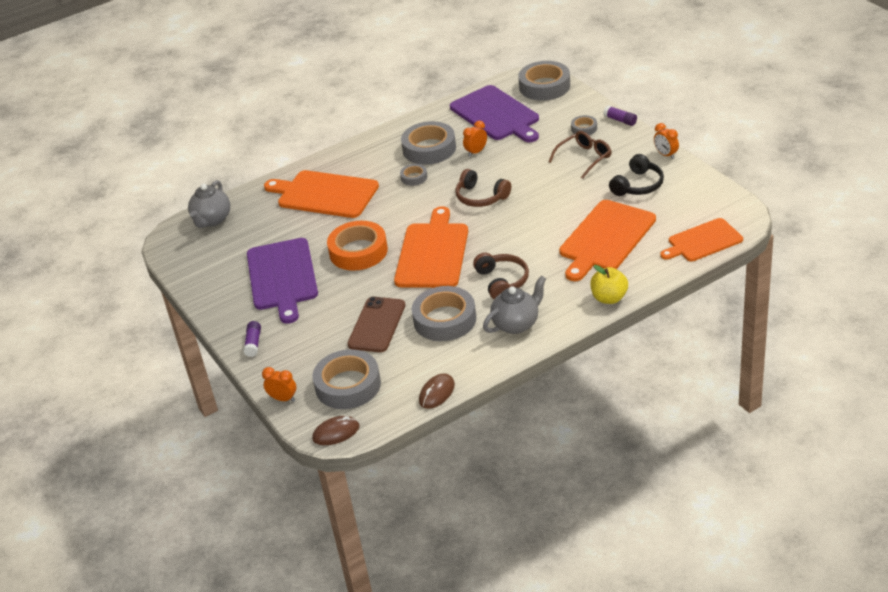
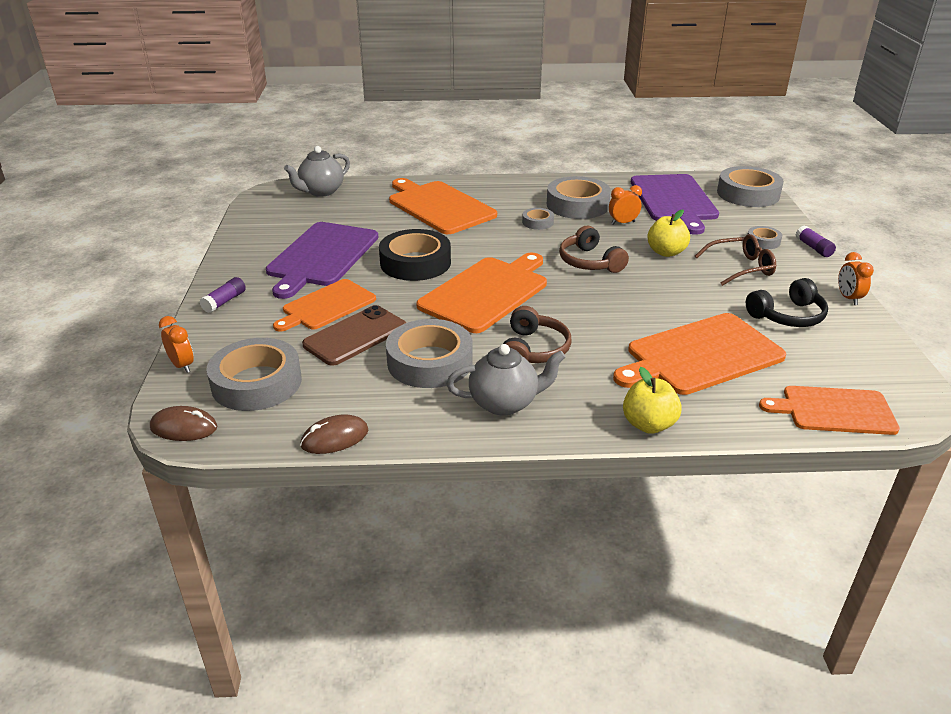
camera: 25 degrees right, 5 degrees down
(332, 313) = (326, 306): none -> orange cutting board
(358, 251) = (415, 263): orange tape -> black tape
(526, 166) = (666, 252): none -> yellow apple

